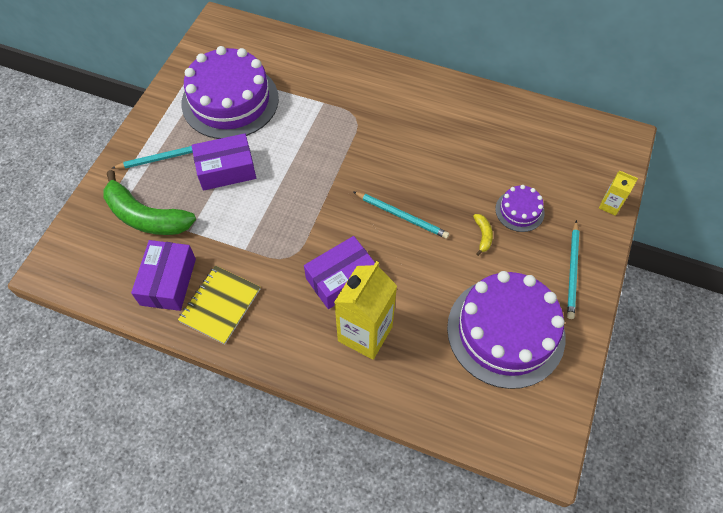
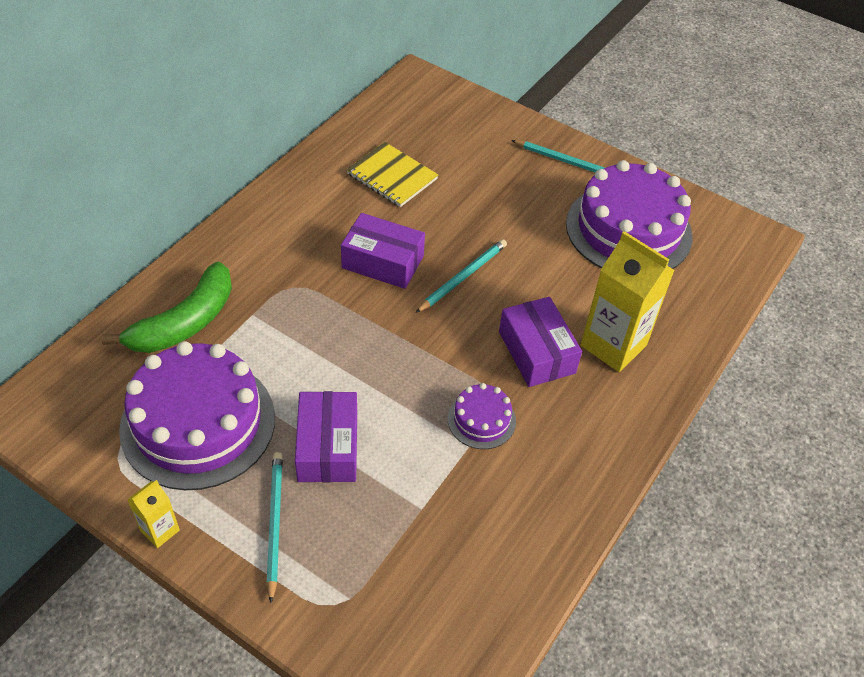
camera: 80 degrees left, 10 degrees down
(146, 216) = (379, 564): green banana -> green banana (185, 322)
(168, 281) = (499, 545): purple box -> purple box (383, 262)
(220, 305) = (549, 487): yellow notebook -> yellow notebook (392, 176)
(483, 235) = (509, 215): yellow banana -> none
(519, 211) = (485, 179): purple cake -> purple cake (481, 420)
(610, 205) = (497, 113): yellow carton -> yellow carton (160, 530)

